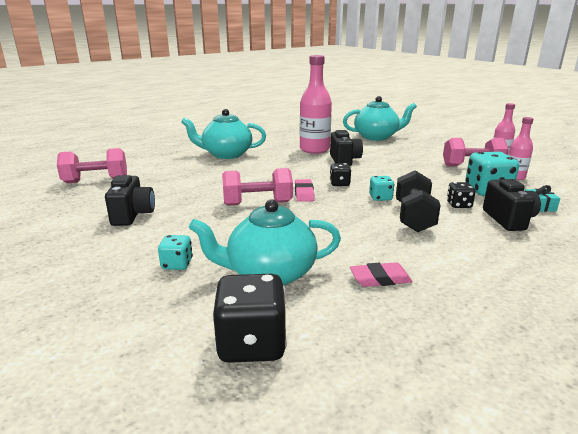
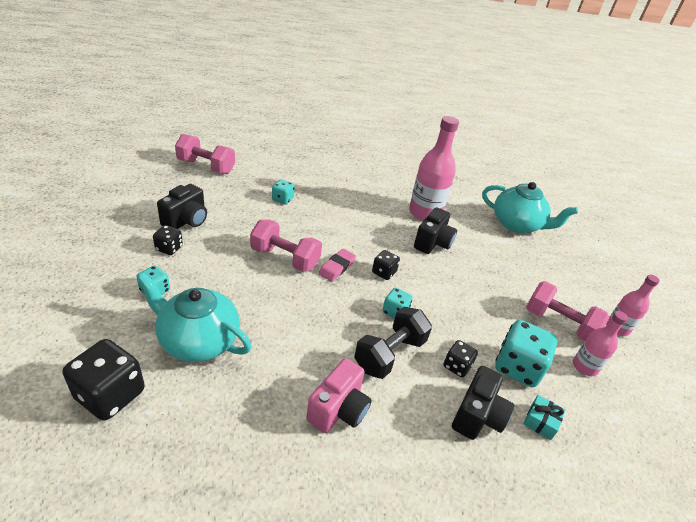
camera: 30 degrees right, 15 degrees up
(145, 236) = (169, 248): none -> black dice
(199, 176) = (282, 199): none -> turquoise dice
(226, 154) = (337, 181): turquoise teapot -> none
(380, 279) = (263, 400): pink eraser -> none
(435, 257) = (339, 410): none -> pink camera

